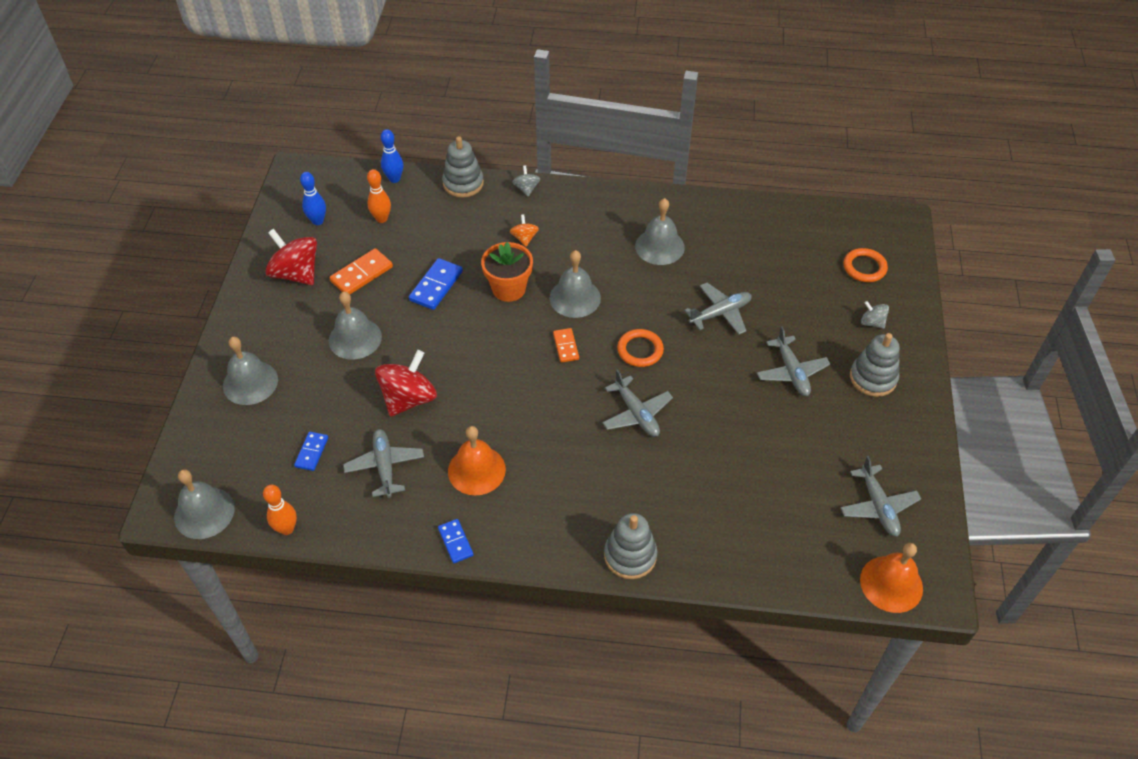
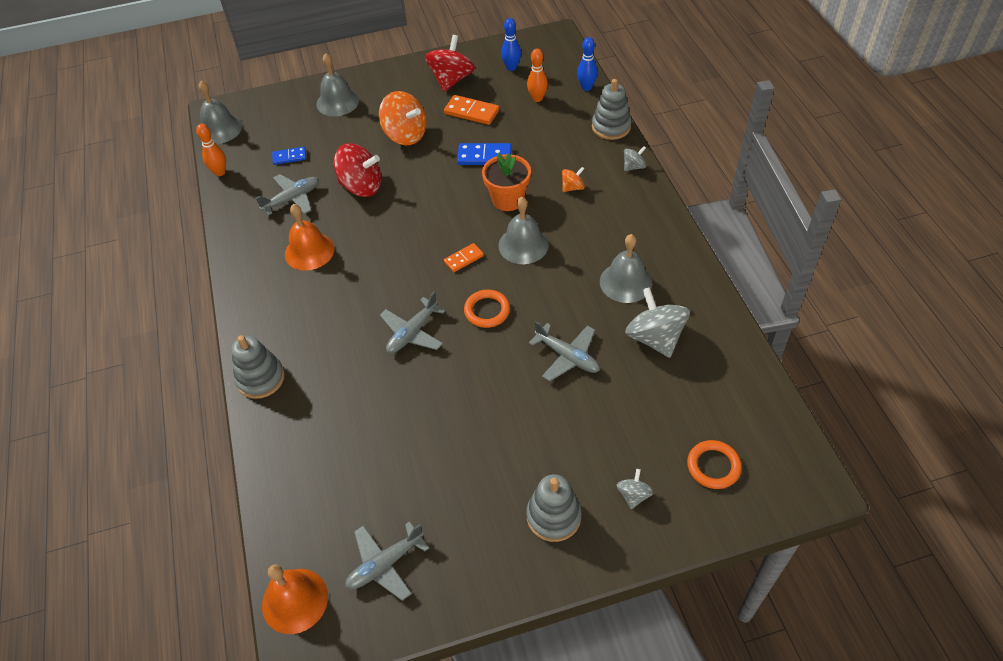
camera: 70 degrees right, 0 degrees up
(355, 338) = (405, 135): grey bell -> orange spinning top
(455, 542) = (238, 264): blue domino -> none
(729, 252) = (655, 338): none -> grey spinning top
(791, 372) = (523, 439): grey plane -> none

